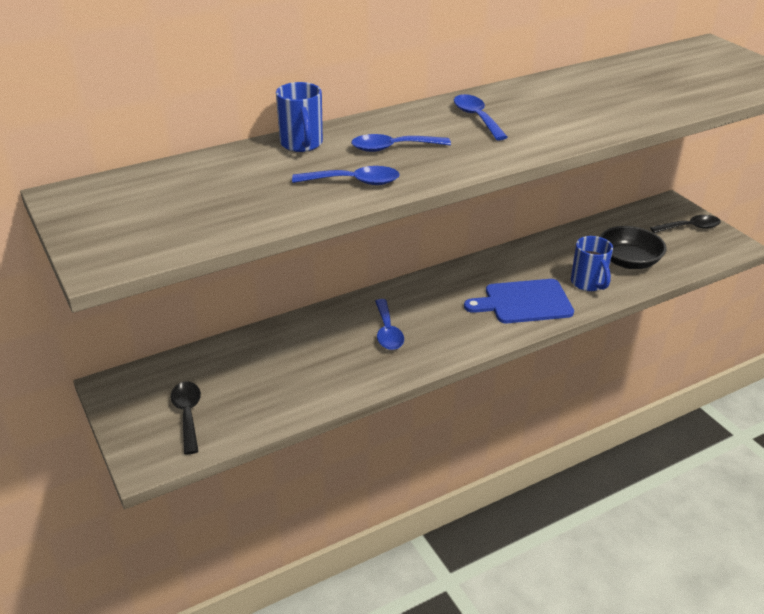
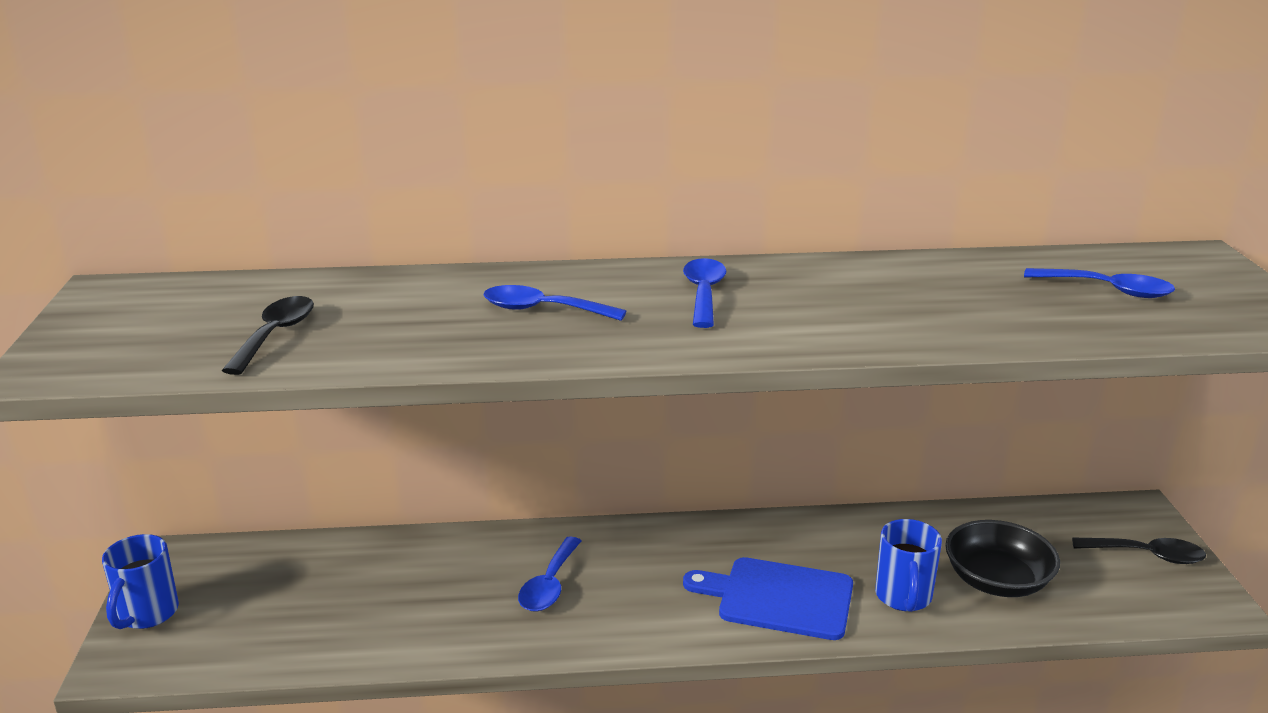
camera: 25 degrees right, 10 degrees down
(187, 414) = (215, 618): black spoon -> black spoon (275, 335)
(301, 144) = (434, 284): blue mug -> blue mug (147, 614)
(354, 182) = (440, 341): blue spoon -> blue spoon (1108, 290)

